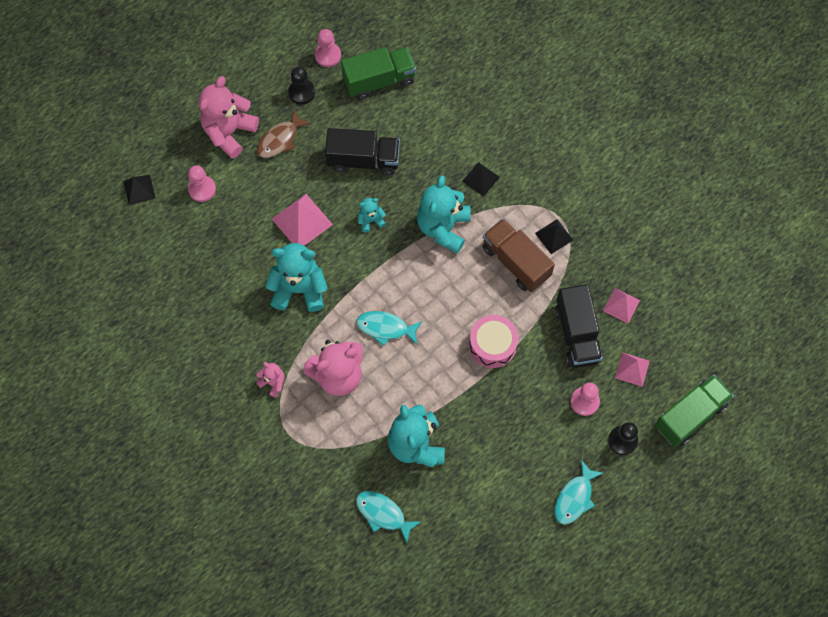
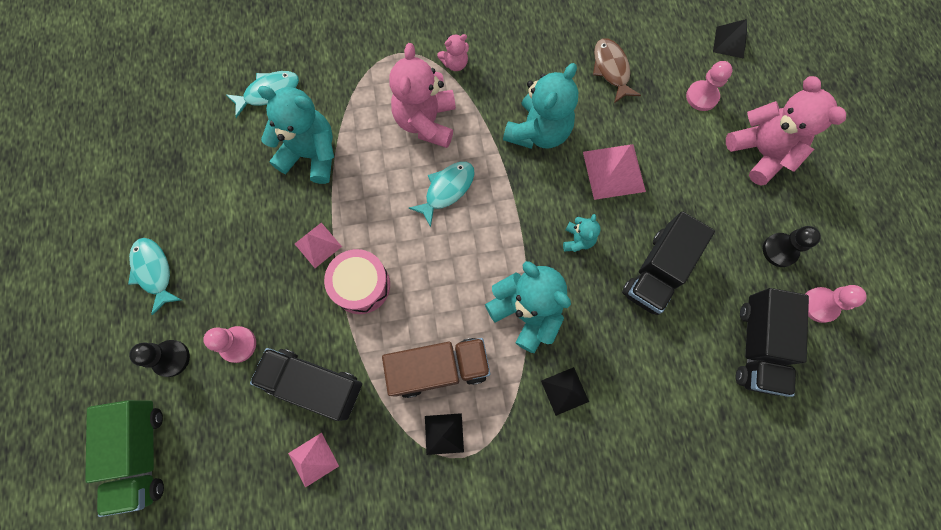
camera: 120 degrees right, 5 degrees up
(280, 139) = (726, 198): brown fish -> brown fish (611, 70)
(379, 81) = (757, 346): green truck -> black truck
(632, 369) = (235, 421): pink pyramid -> pink pyramid (318, 245)

